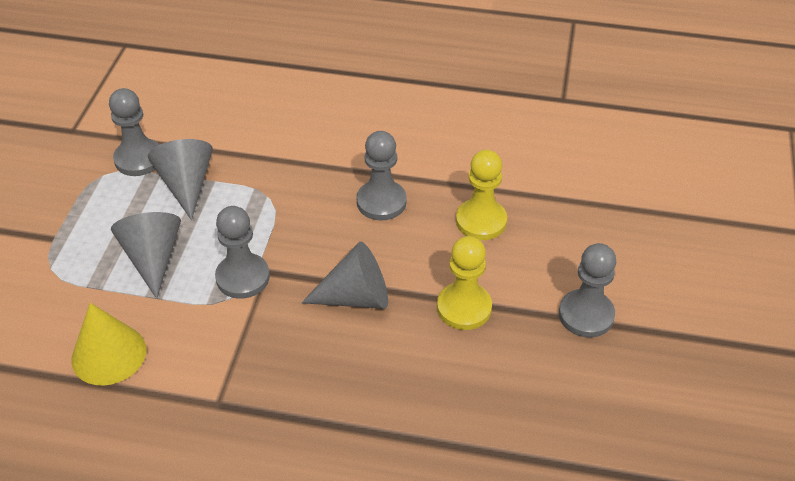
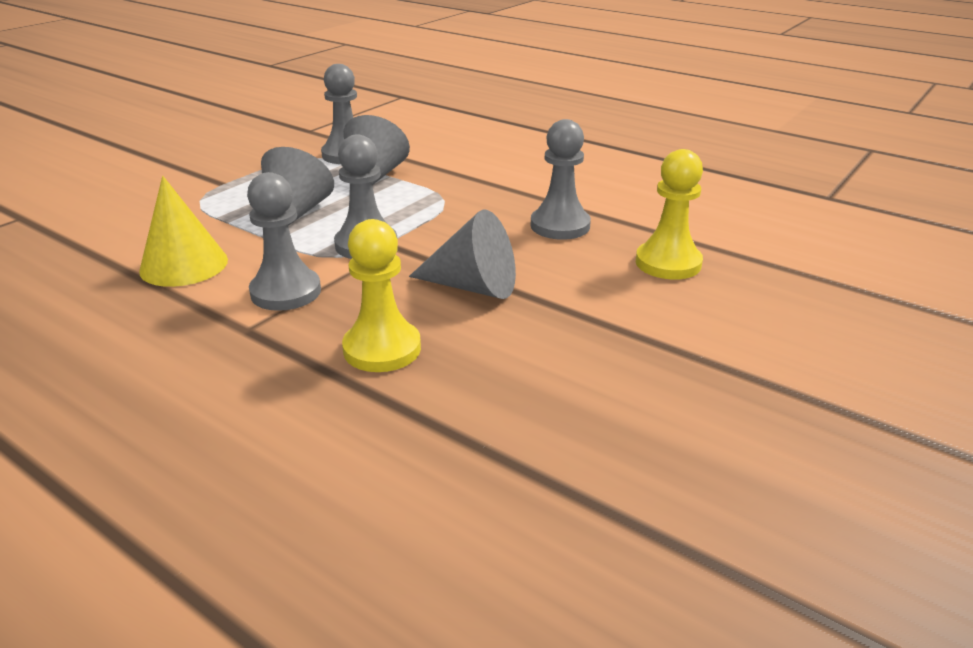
camera: 25 degrees right, 15 degrees down
(464, 308) = (597, 326): yellow pawn -> yellow pawn (382, 349)
(586, 315) = (764, 374): grey pawn -> grey pawn (286, 292)

